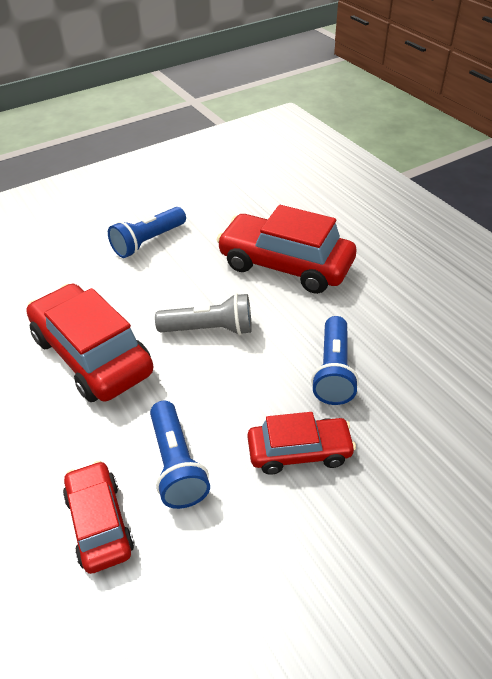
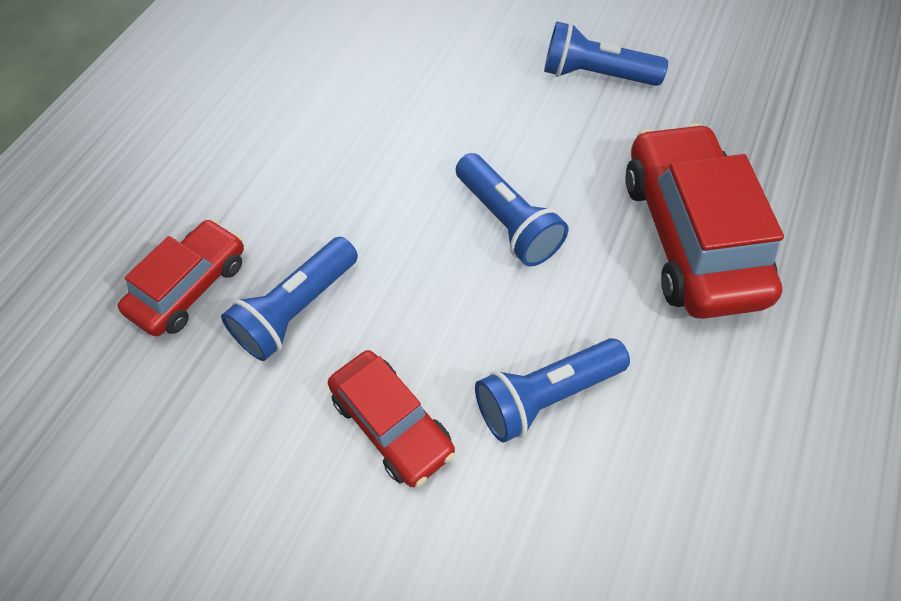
camera: 55 degrees right, 15 degrees up
(92, 355) = (385, 141): red car -> none
(209, 329) = (507, 222): grey flashlight -> blue flashlight

